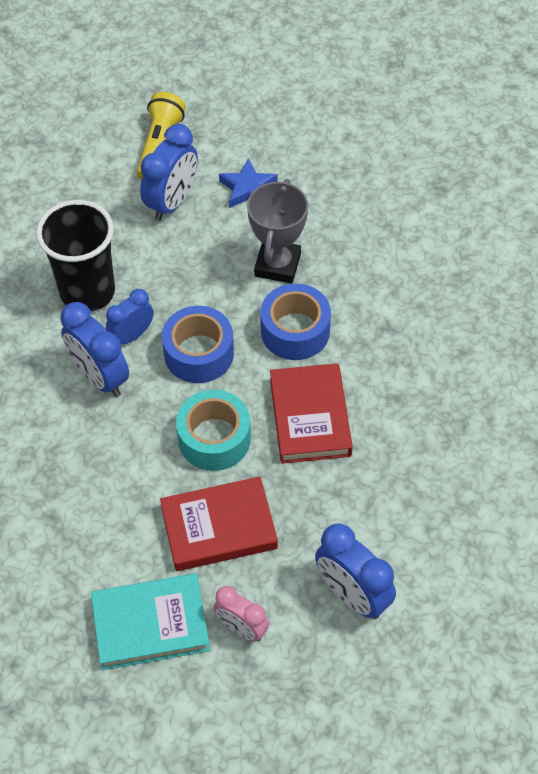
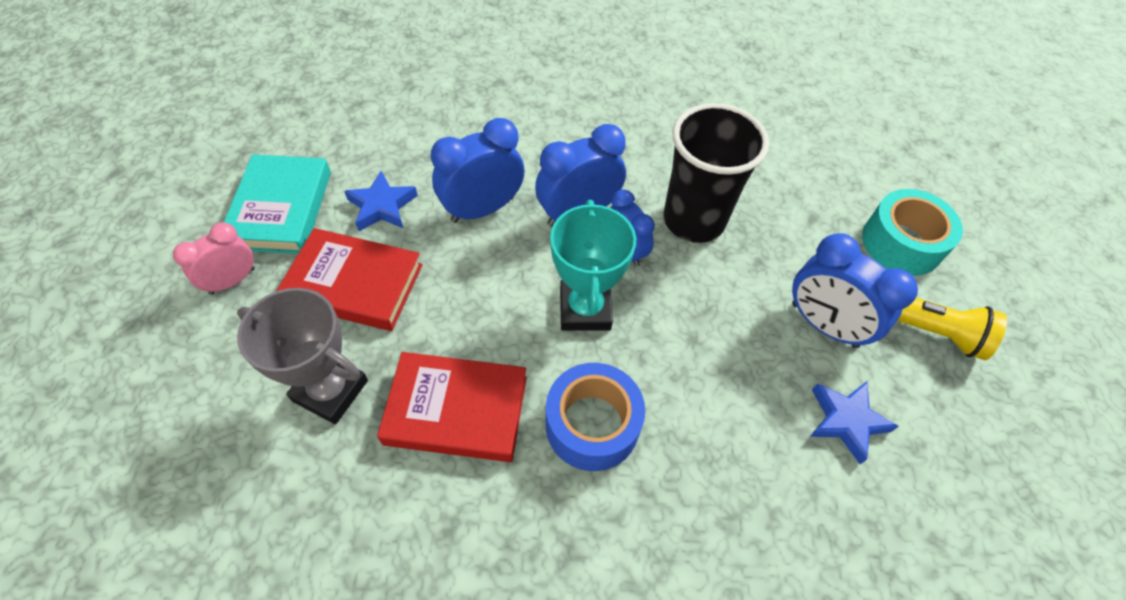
camera: 100 degrees right, 0 degrees up
(127, 537) = (382, 206): none -> blue star
(199, 353) = (585, 309): blue tape -> turquoise trophy
(214, 438) = (465, 302): turquoise tape -> turquoise tape (901, 243)
(219, 527) = (354, 284): red book -> red book turned 75 degrees counterclockwise
(278, 265) = (705, 429): grey trophy -> grey trophy (330, 391)
(352, 595) = (205, 397): blue clock -> blue clock (482, 209)

